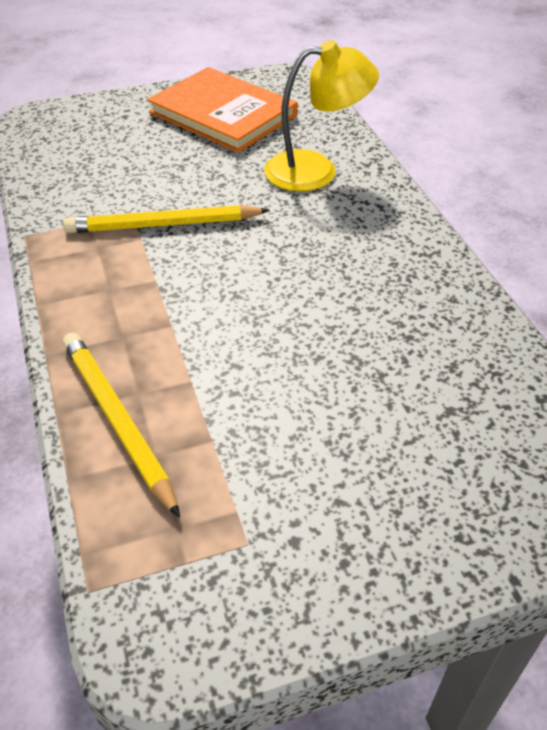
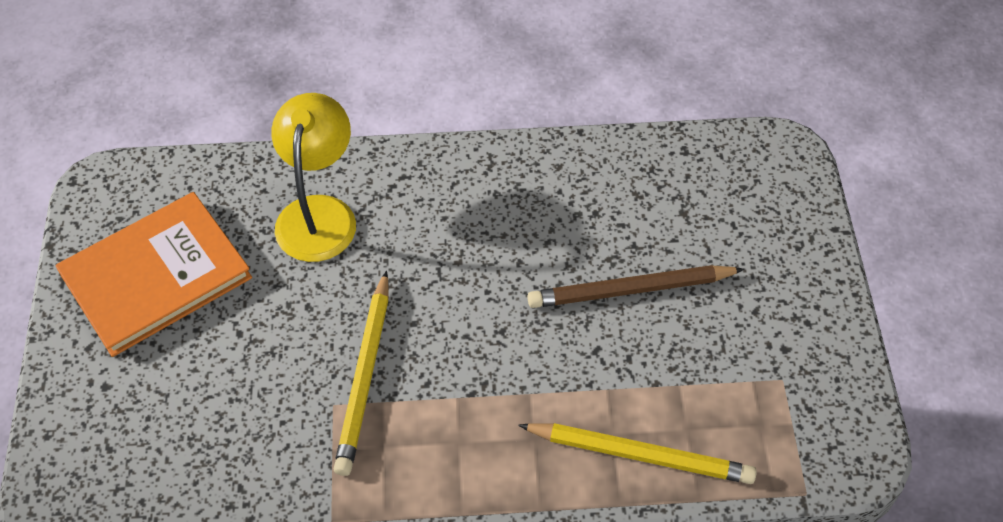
camera: 75 degrees left, 10 degrees up
(117, 420) = (641, 455): yellow pencil -> yellow pencil turned 150 degrees counterclockwise
(321, 380) = (630, 290): none -> brown pencil

